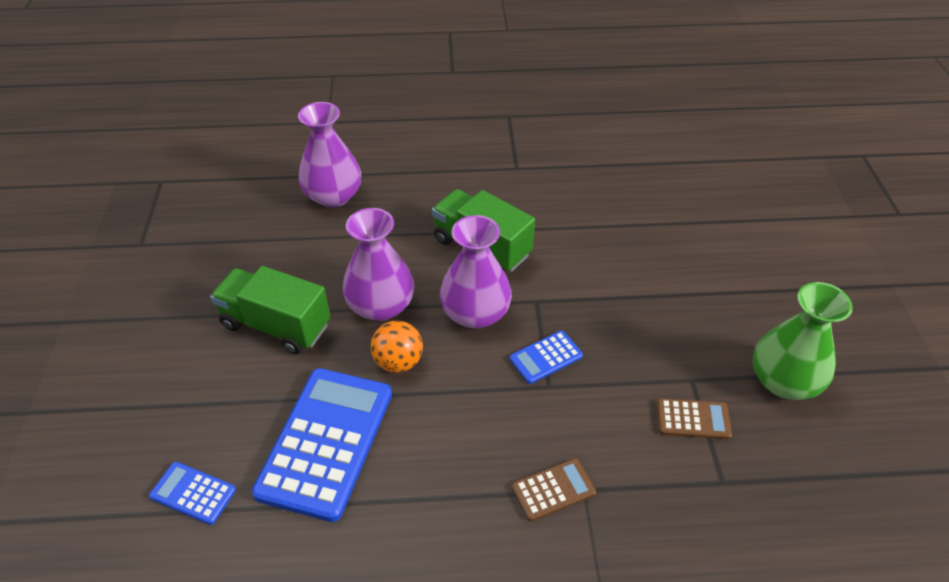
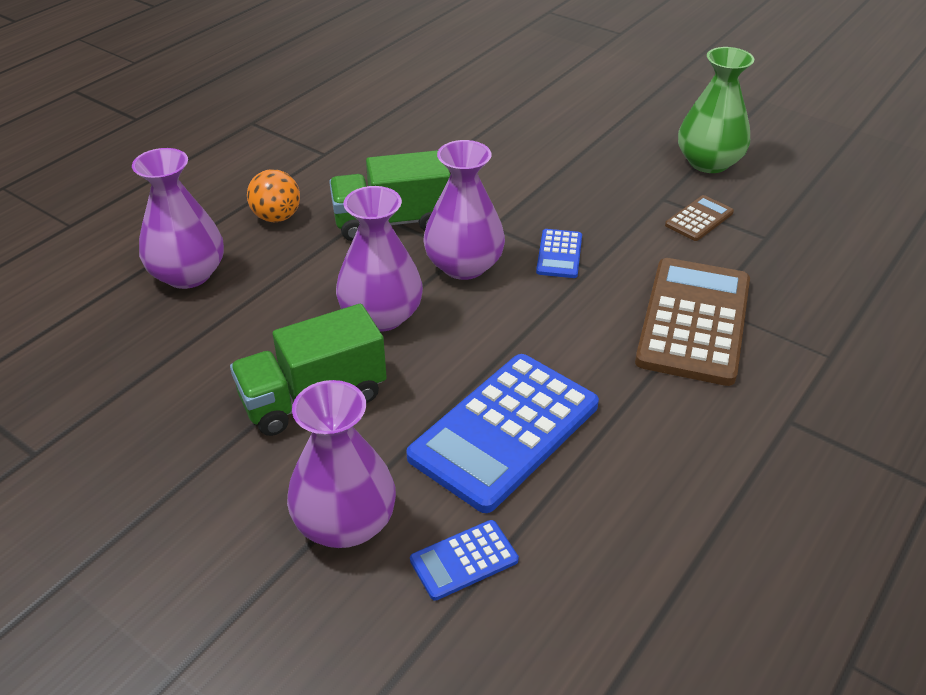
camera: 50 degrees left, 5 degrees down
(183, 411) = (345, 522): none -> purple vase
(326, 442) = (504, 431): blue calculator -> blue calculator turned 105 degrees counterclockwise
(398, 362) = (463, 338): orange ball -> orange ball (277, 217)
(553, 490) = (694, 321): brown calculator -> brown calculator, size x2.15

